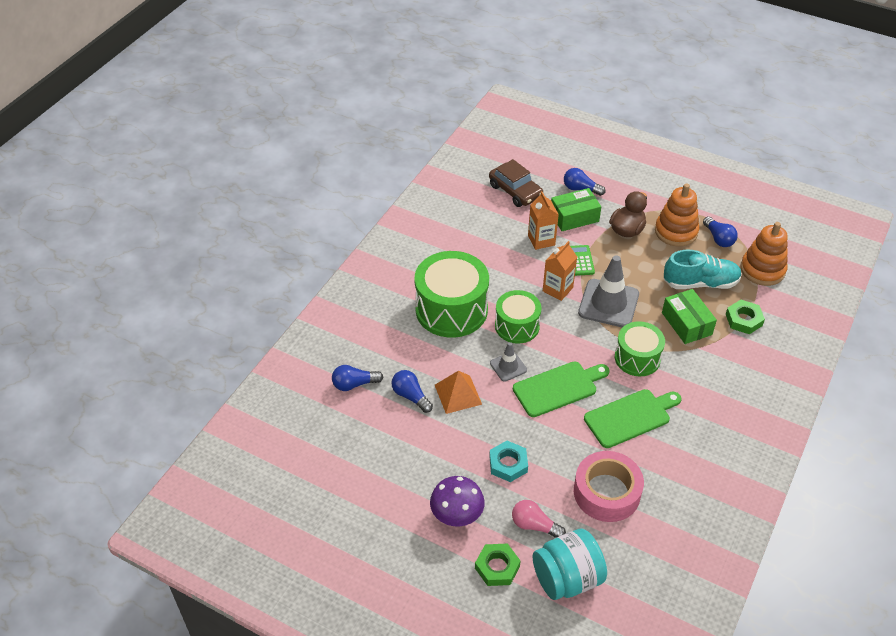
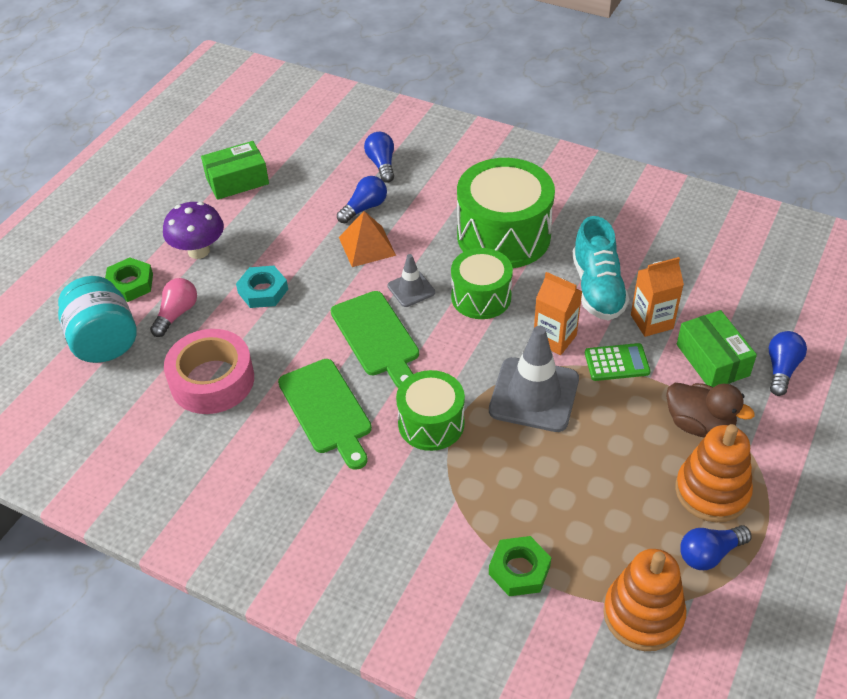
camera: 90 degrees right, 0 degrees up
(515, 191) = (752, 293): brown car -> none
(686, 323) = (503, 489): green box -> green box (237, 180)
(700, 283) = (595, 516): turquoise shoe -> turquoise shoe (597, 288)

